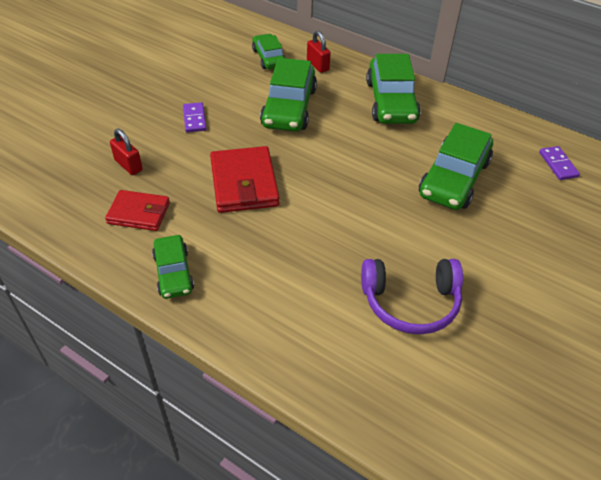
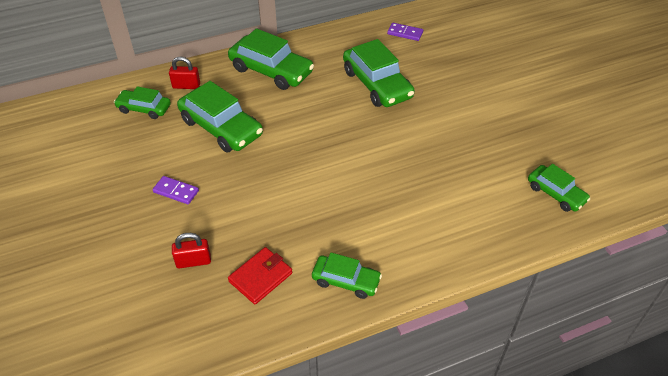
camera: 55 degrees left, 0 degrees up
(244, 183) = (284, 195): red wallet -> none
(410, 302) = (467, 164): purple headphones -> none
(443, 411) = (556, 193): none -> green car

